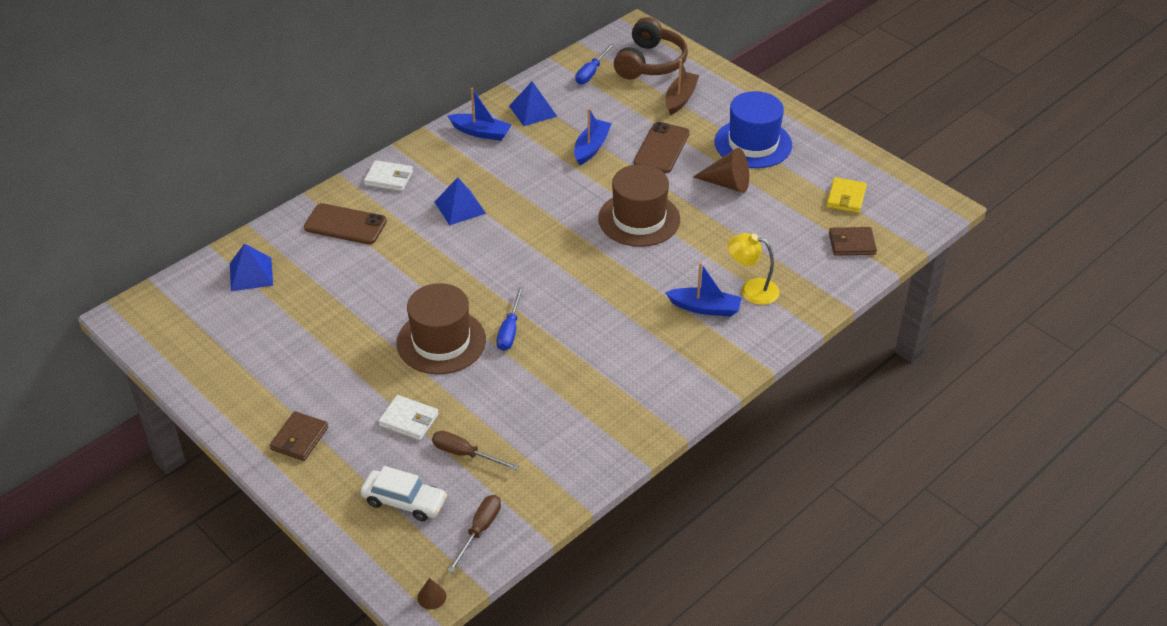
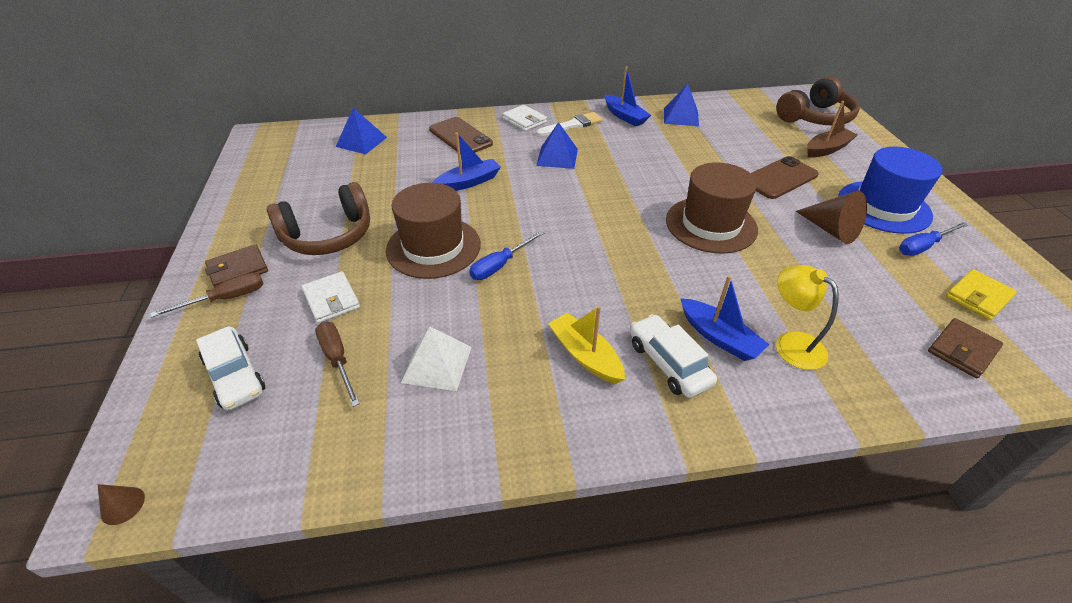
camera: 35 degrees right, 0 degrees up
(340, 375) = (328, 236): none -> brown headphones
(440, 164) = (572, 125): none -> white brush
(479, 530) = (254, 454): brown screwdriver -> brown screwdriver (226, 299)
(537, 420) = (437, 364): none -> white pyramid
(591, 72) = (754, 108): blue screwdriver -> blue screwdriver (923, 246)
(591, 147) = (710, 156): blue boat -> blue boat (469, 182)
(629, 364) = (585, 355): none -> yellow boat
(686, 341) = (668, 363): none -> white car
(852, 244) = (962, 350): brown wallet -> brown wallet turned 75 degrees counterclockwise

